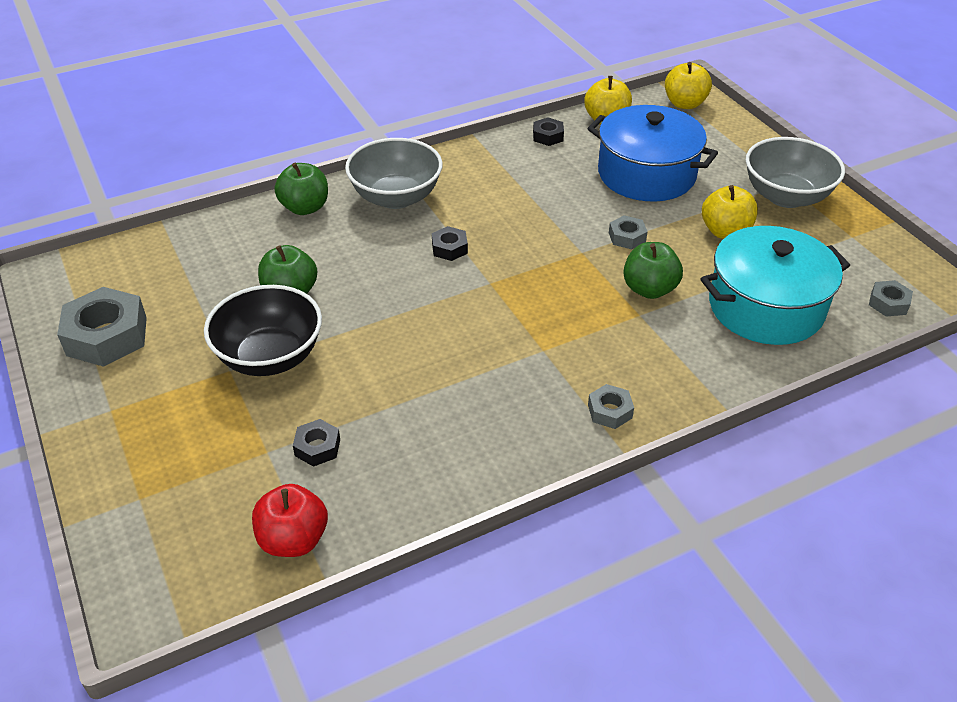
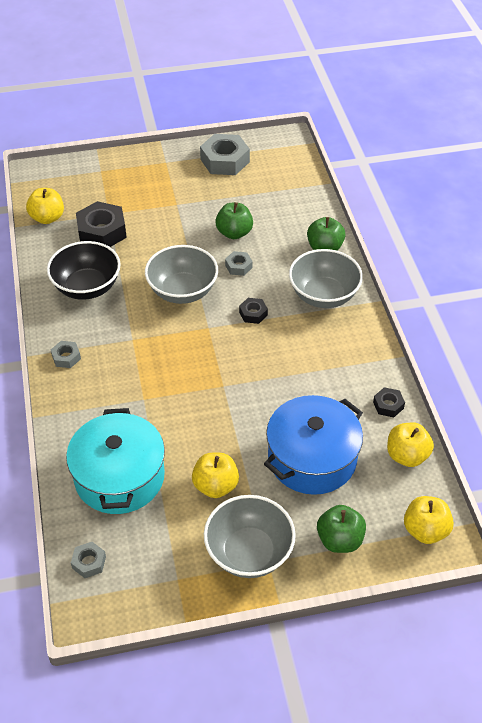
camera: 105 degrees right, 5 degrees up
(270, 357) = (180, 220): black bowl -> black bowl (87, 287)
(293, 539) = (47, 218): red apple -> yellow apple
(317, 447) = (102, 231): black nut -> black nut, size x1.99
(430, 320) = (182, 291): none -> grey bowl
(627, 237) = (231, 418): grey nut -> grey nut (238, 266)
(649, 289) = (167, 412): green apple -> green apple (339, 540)

